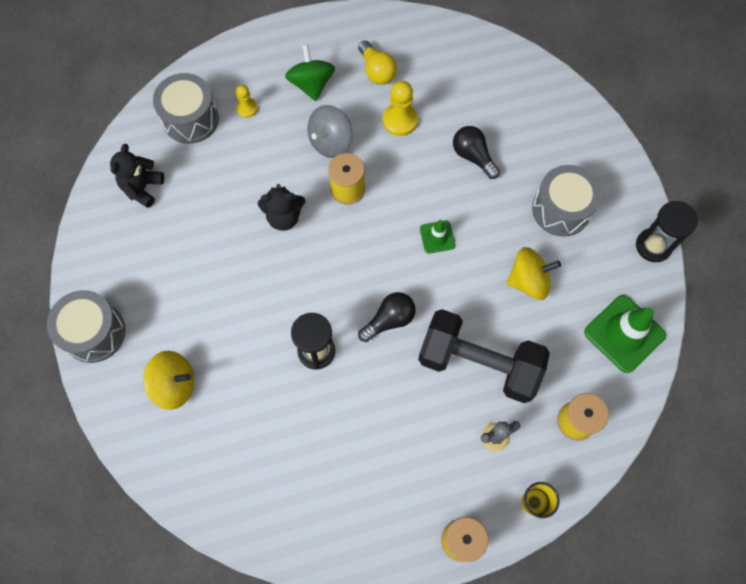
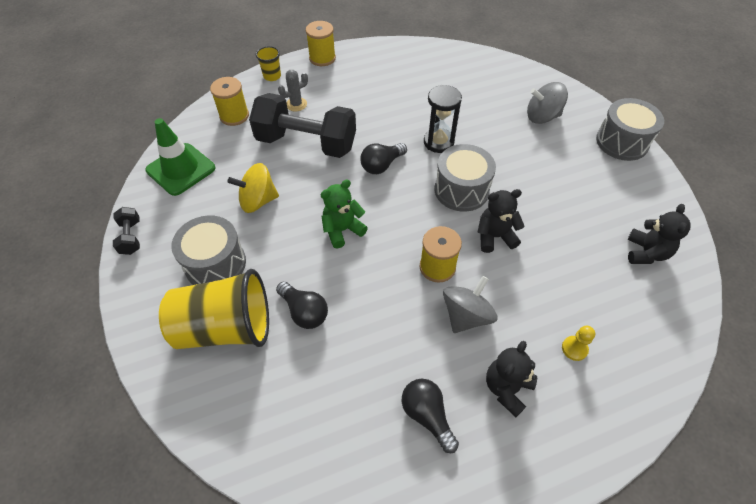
camera: 175 degrees right, 15 degrees down
(174, 385) = (542, 117): yellow spinning top -> grey spinning top
(190, 119) = (634, 330): grey drum -> grey drum (461, 190)
(311, 84) = (507, 388): green spinning top -> black teddy bear
(377, 71) = (427, 415): yellow light bulb -> black light bulb
(400, 120) = (390, 348): yellow pawn -> none
(437, 237) = (342, 230): green traffic cone -> green teddy bear
(541, 148) = (226, 328): none -> yellow cup
(653, 246) = (131, 237): black hourglass -> black dumbbell

